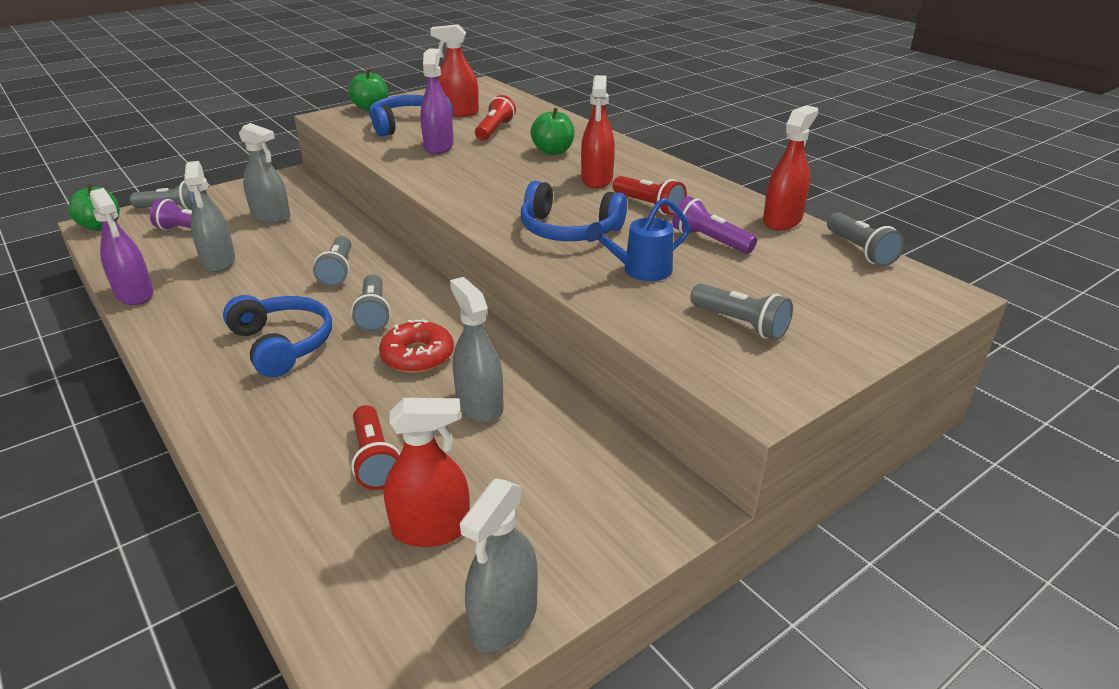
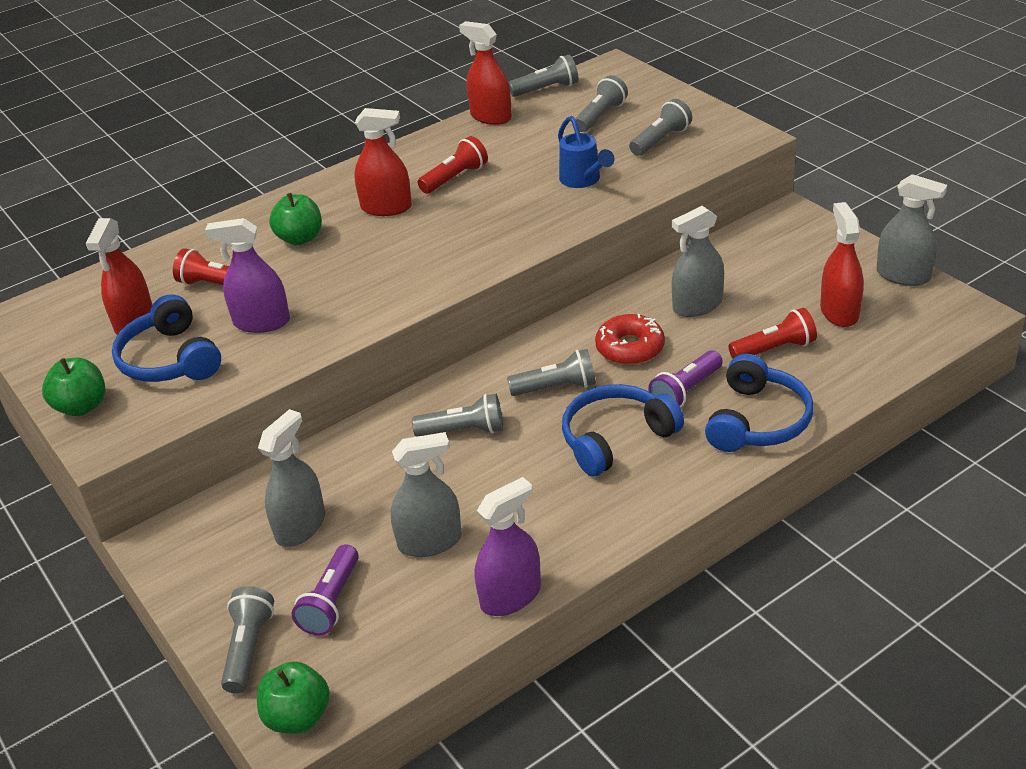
camera: 85 degrees left, 5 degrees up
(569, 230) = (505, 218): blue headphones -> blue headphones (757, 421)
(710, 241) = (528, 149): purple flashlight -> purple flashlight (686, 391)
(797, 284) = (600, 116): none -> grey flashlight

